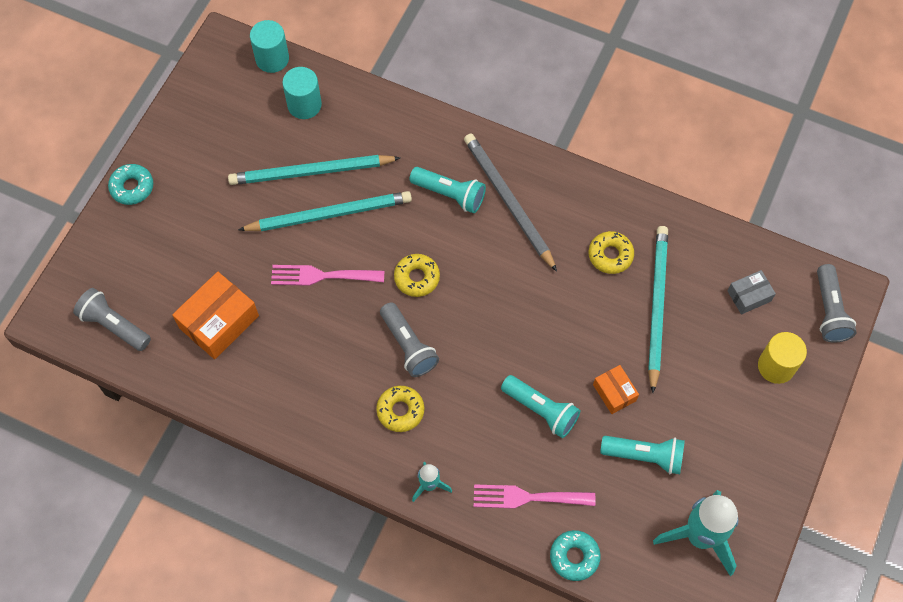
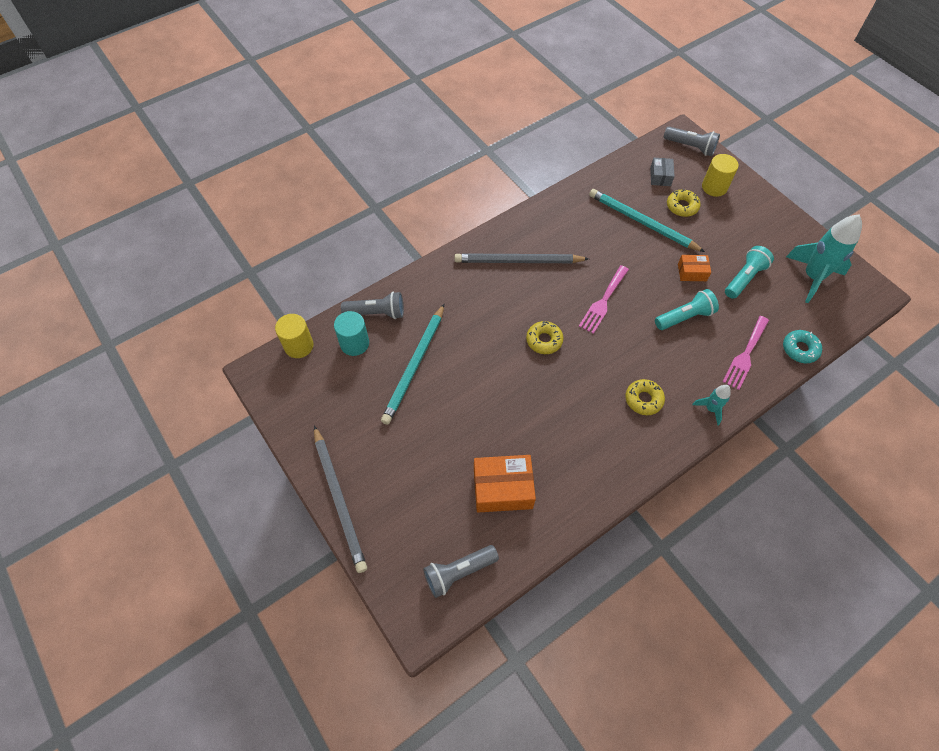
camera: 60 degrees left, 5 degrees down
(132, 187) = (339, 499): turquoise donut -> grey pencil
(219, 322) = (502, 488): orange box -> orange box turned 75 degrees counterclockwise
(272, 59) = (299, 346): turquoise cylinder -> yellow cylinder
(321, 276) = (506, 399): pink fork -> pink fork (603, 302)
(329, 214) = (458, 370): turquoise pencil -> none
(408, 346) = (595, 371): grey flashlight -> grey flashlight (377, 313)
(450, 194) = (491, 291): turquoise flashlight -> none
(610, 255) = (592, 228): yellow donut -> yellow donut (682, 206)

